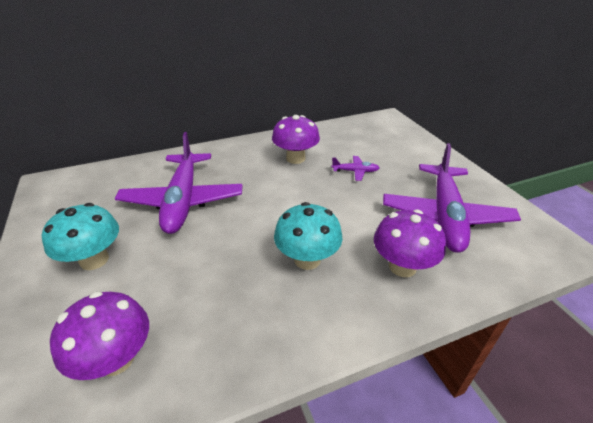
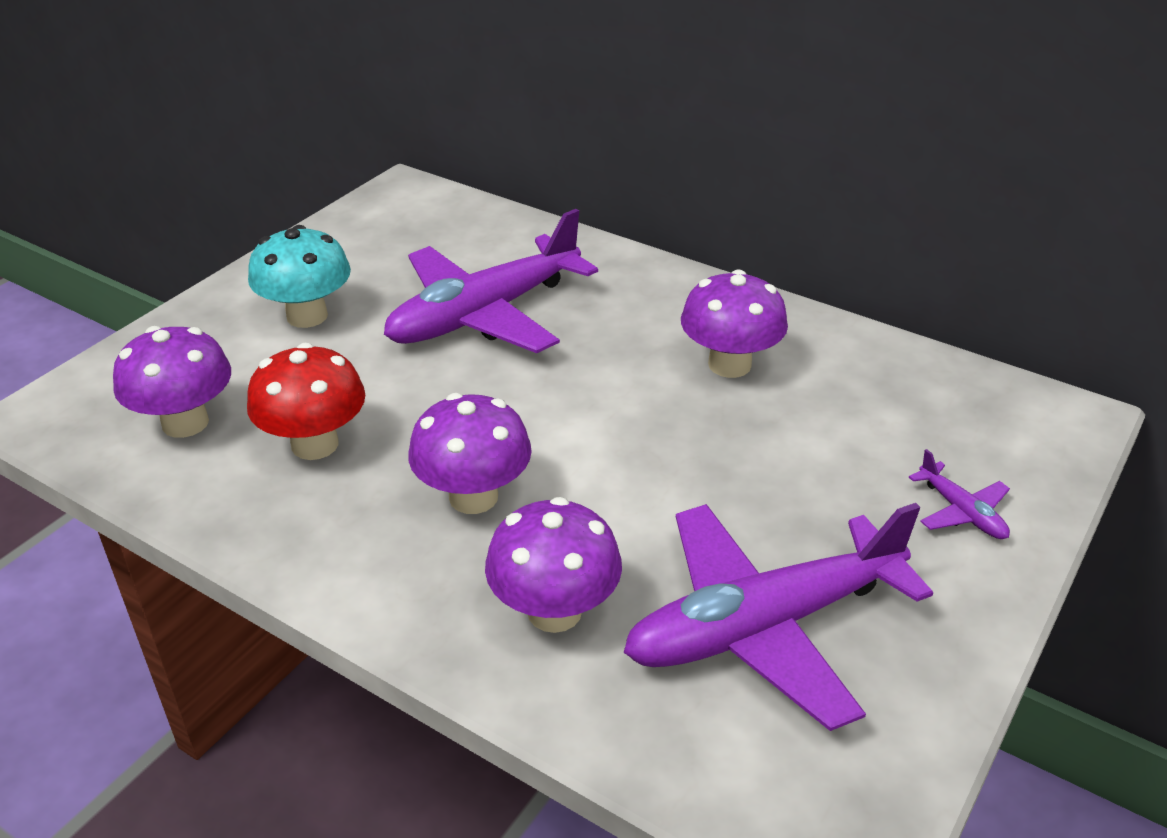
camera: 55 degrees right, 0 degrees up
(208, 302) = (315, 444): none -> red mushroom
(307, 259) = (473, 497): turquoise mushroom -> purple mushroom
(355, 171) = (777, 453): purple plane -> purple plane (961, 512)

